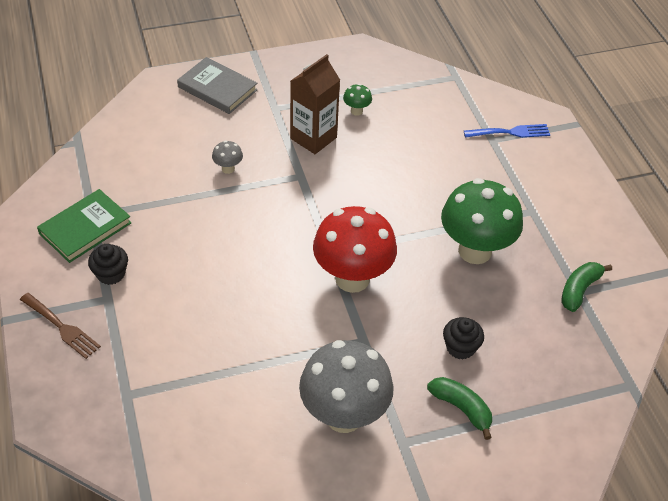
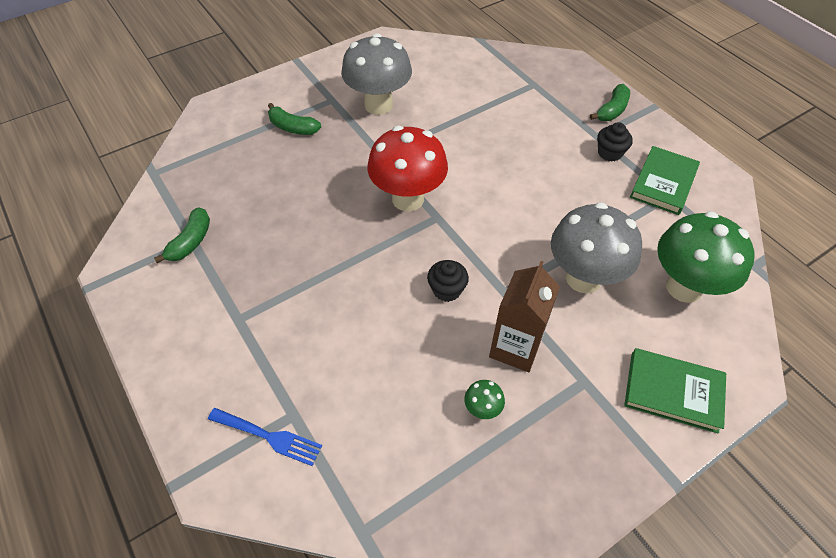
camera: 165 degrees right, 5 degrees up
(62, 327) = (612, 110): brown fork -> green banana
(217, 88) = (673, 391): grey book -> green book
(228, 169) = (583, 278): grey mushroom -> grey mushroom, size x2.44
(460, 347) = (299, 167): black cupcake -> black cupcake (447, 290)
(475, 251) = (298, 255): green mushroom -> green mushroom (684, 287)
(510, 132) = (269, 436): blue fork -> blue fork turned 135 degrees counterclockwise

